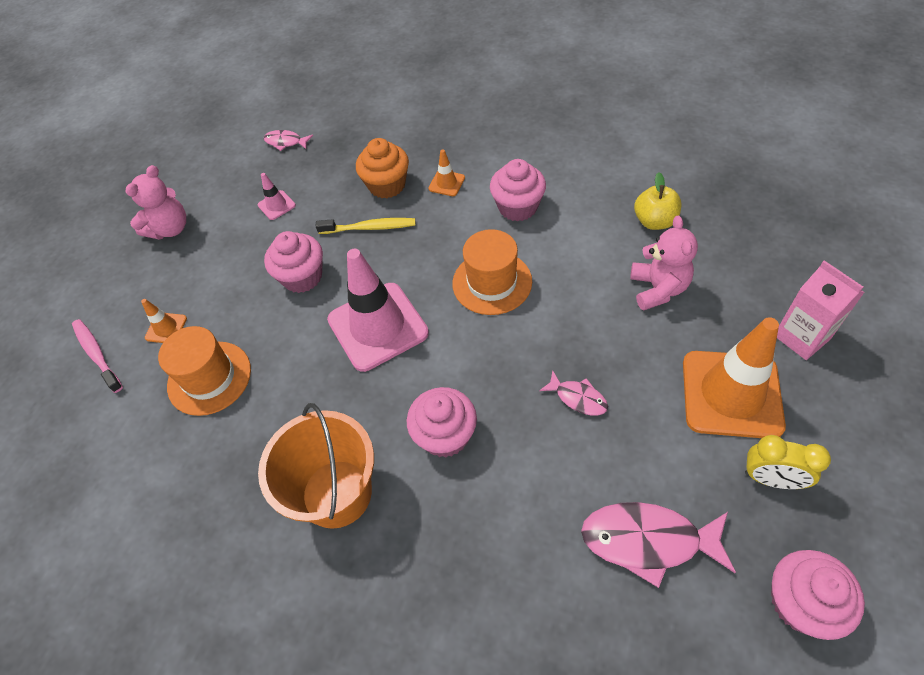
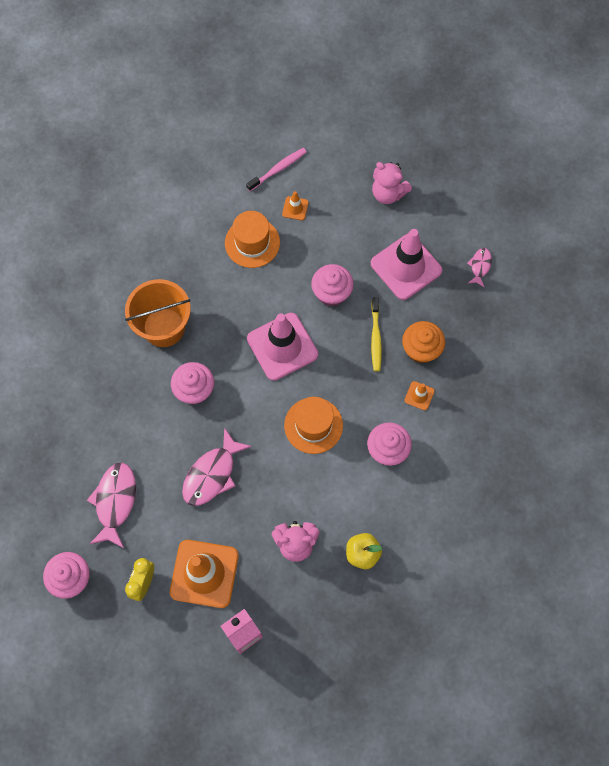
camera: 85 degrees right, 15 degrees up
(276, 205) = (406, 267): pink traffic cone -> pink traffic cone, size x2.33
(578, 398) = (212, 474): pink fish -> pink fish, size x1.87

